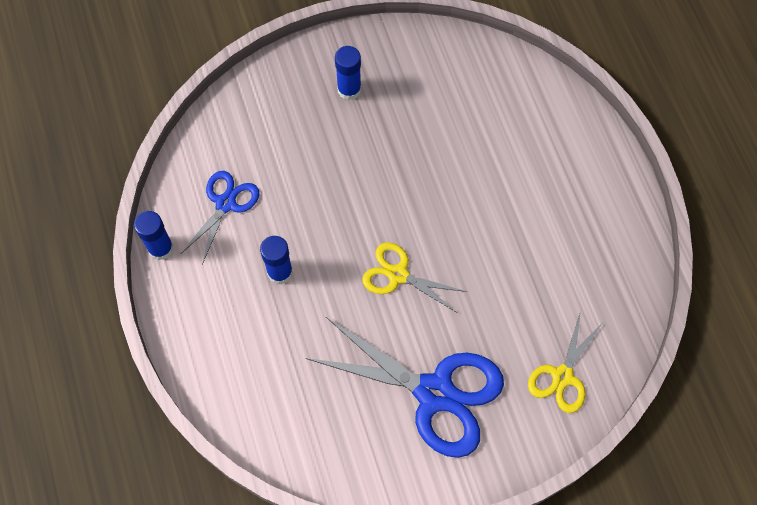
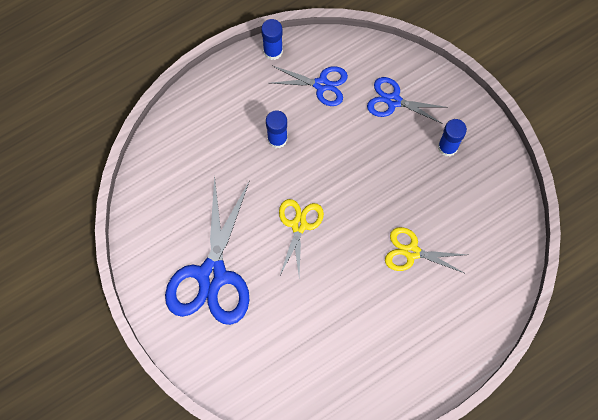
camera: 75 degrees right, 5 degrees up
(273, 130) = (393, 101): none -> blue scissors
(562, 376) = (249, 369): yellow scissors -> yellow scissors (412, 252)

